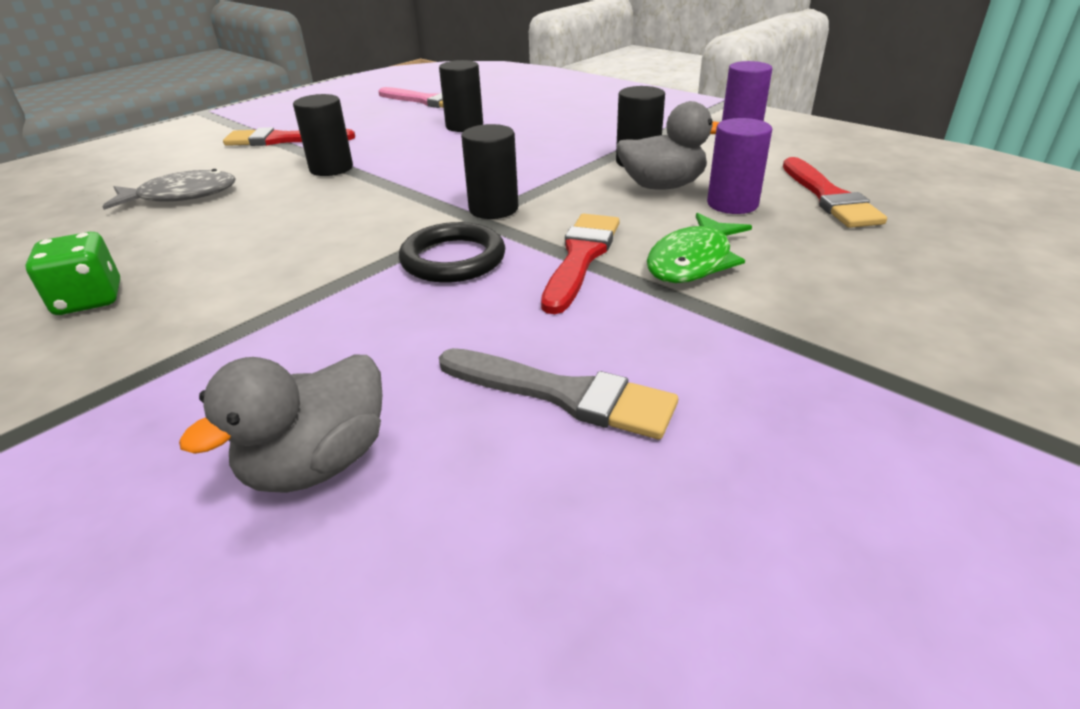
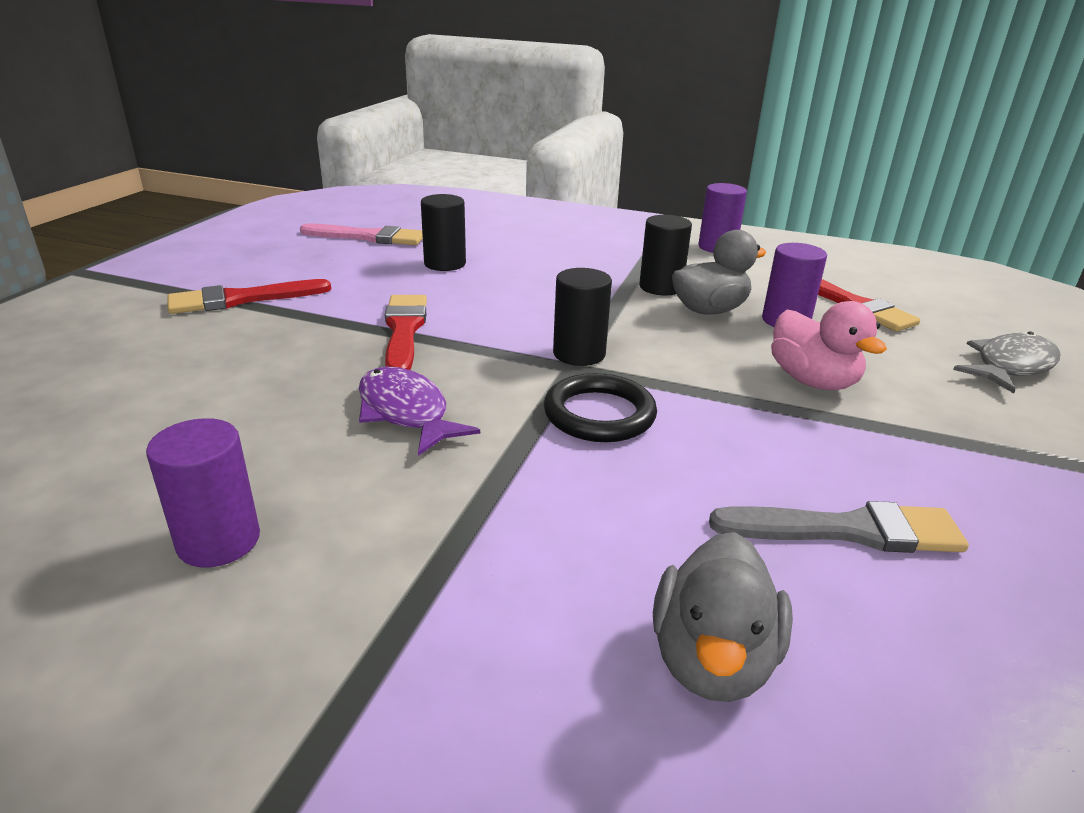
camera: 25 degrees left, 5 degrees down
(89, 299) = (219, 541): green dice -> purple cylinder
(181, 196) = (186, 387): grey fish -> grey fish (1010, 366)
(305, 235) = (406, 412): none -> purple fish
(331, 168) = (345, 329): black cylinder -> none
(581, 257) = (716, 393): red brush -> red brush (404, 331)
(693, 261) = (812, 381): green fish -> pink duck

